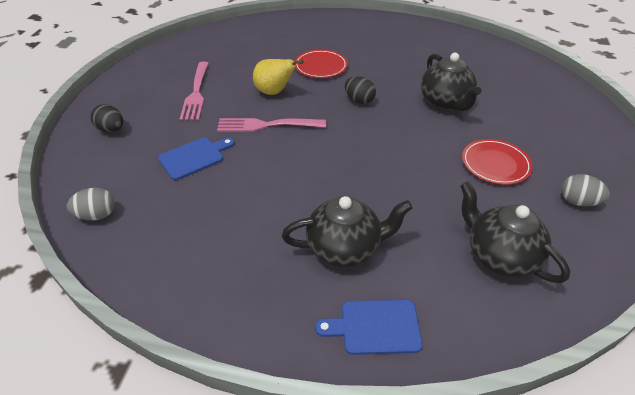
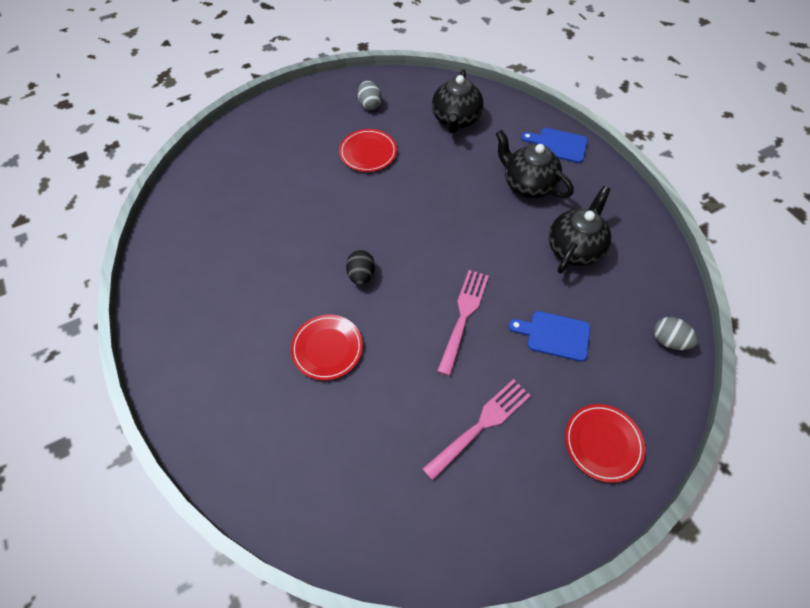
camera: 130 degrees left, 15 degrees up
(111, 130) = (603, 443): black egg -> red plate
(267, 125) = (463, 317): pink fork -> pink fork turned 120 degrees counterclockwise
(274, 92) = (411, 353): yellow pear -> none
(375, 327) = (558, 145): blue cutting board -> blue cutting board turned 150 degrees clockwise
(445, 102) = (309, 214): black teapot -> black teapot (574, 248)

